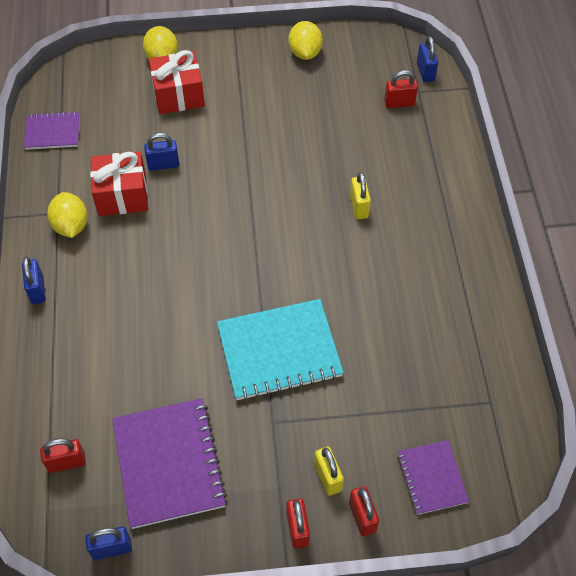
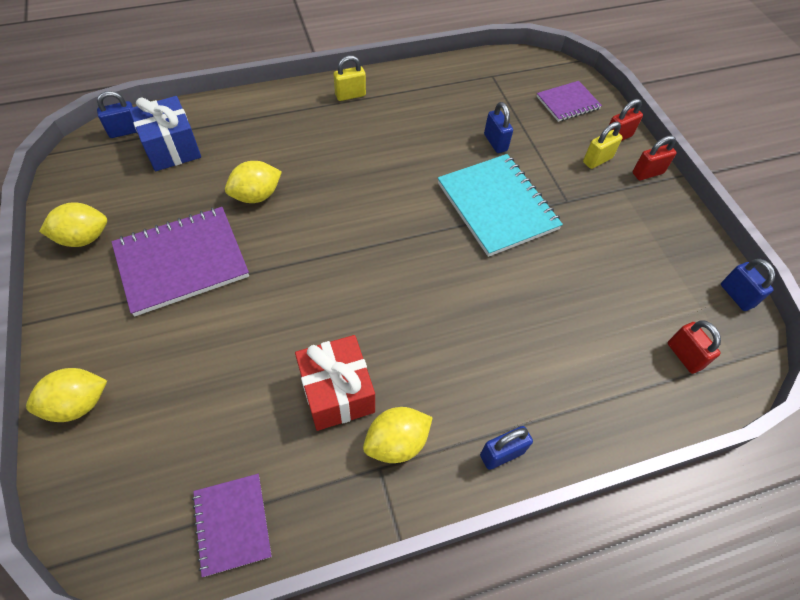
camera: 105 degrees left, 0 degrees up
(163, 164) = (280, 356): blue padlock -> blue padlock (495, 142)
(169, 464) = (641, 269): purple notebook -> purple notebook (182, 262)
(178, 95) = (156, 365): red gift -> none
(330, 159) = (256, 196): none -> yellow lemon
(359, 207) = (316, 167): yellow padlock -> yellow padlock (350, 95)
(399, 103) = (172, 148): red padlock -> blue gift

